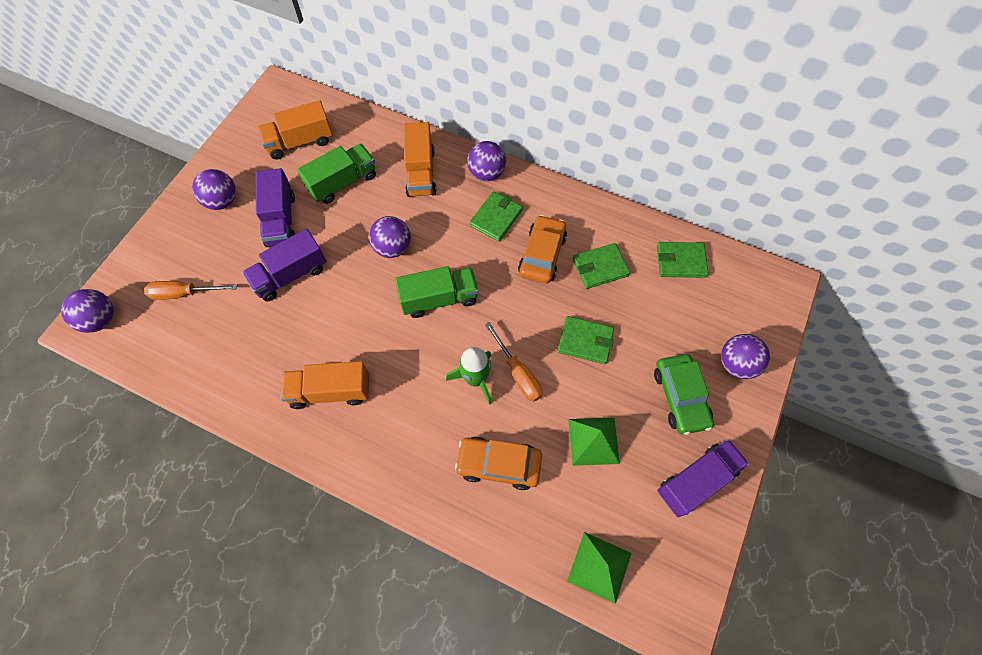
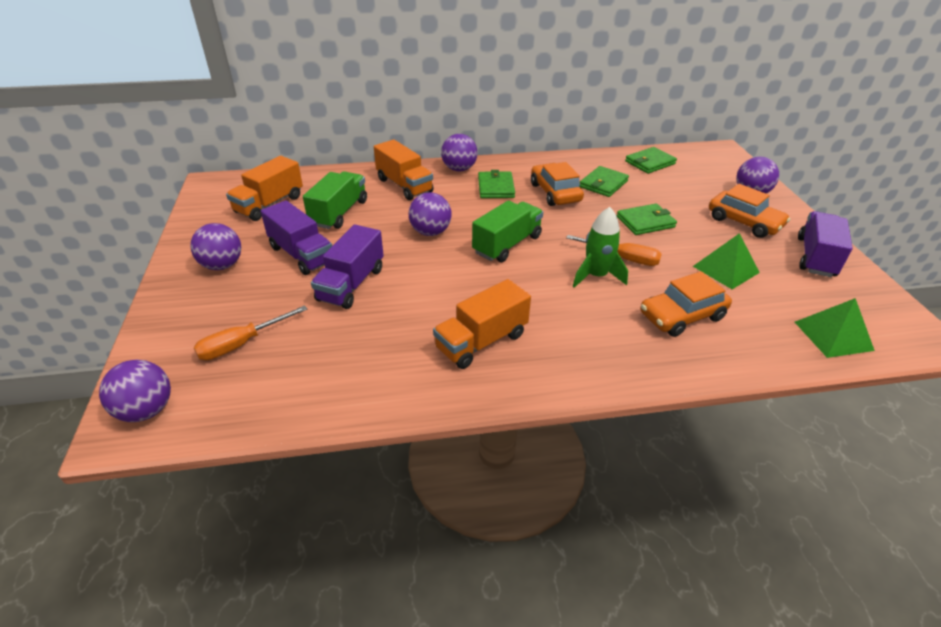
camera: 35 degrees left, 25 degrees down
(680, 397) = (744, 222): green car -> orange car

